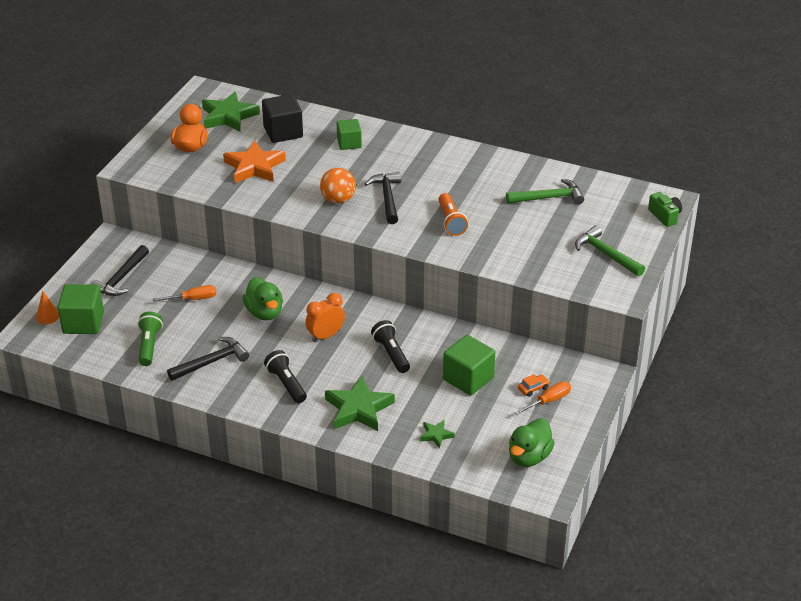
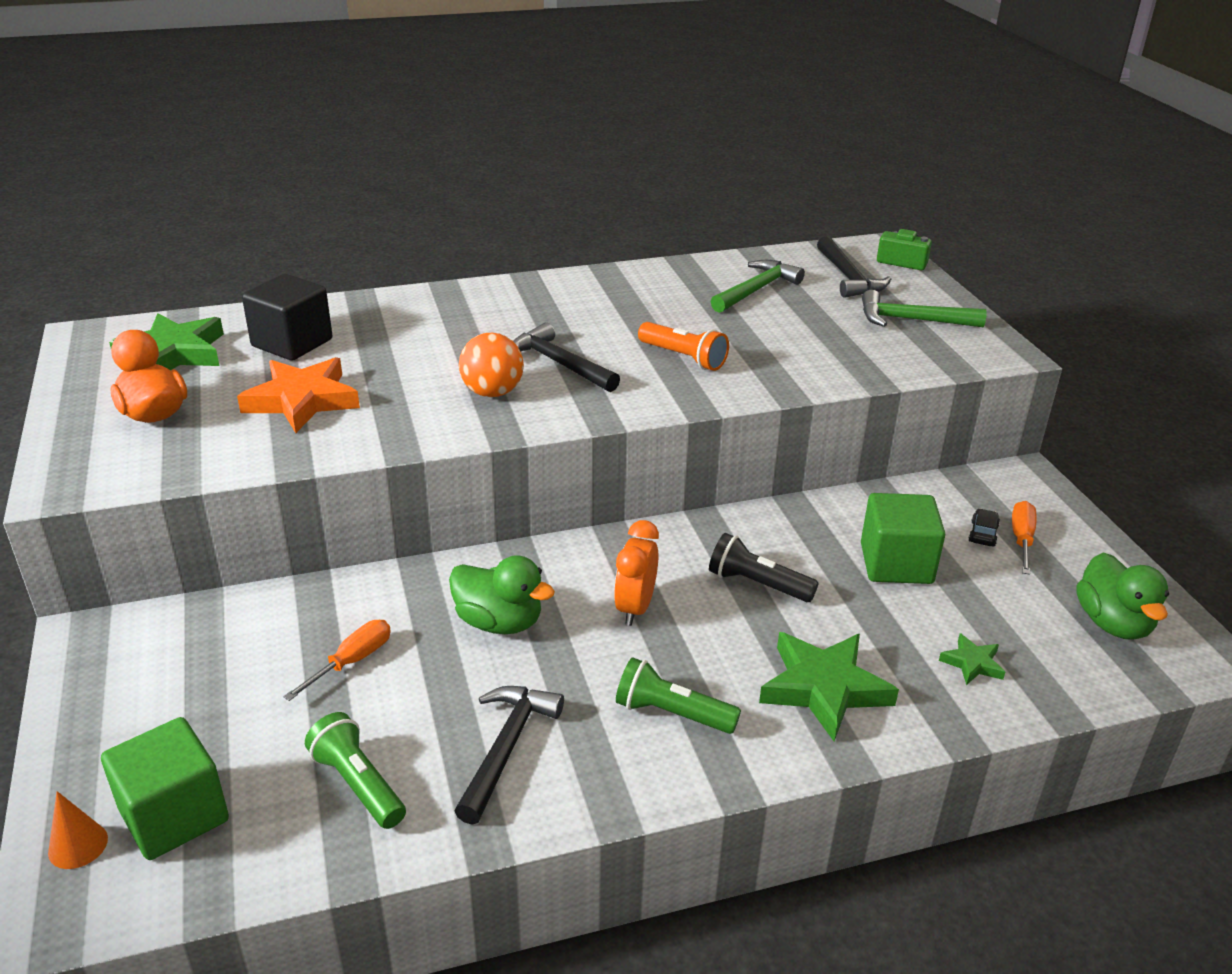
camera: 40 degrees left, 5 degrees down
(121, 278) = (173, 693): black hammer -> black hammer (848, 277)
(286, 384) = (671, 713): black flashlight -> green flashlight
(349, 143) = (413, 322): green cube -> none
(533, 388) = (983, 534): orange car -> black car

